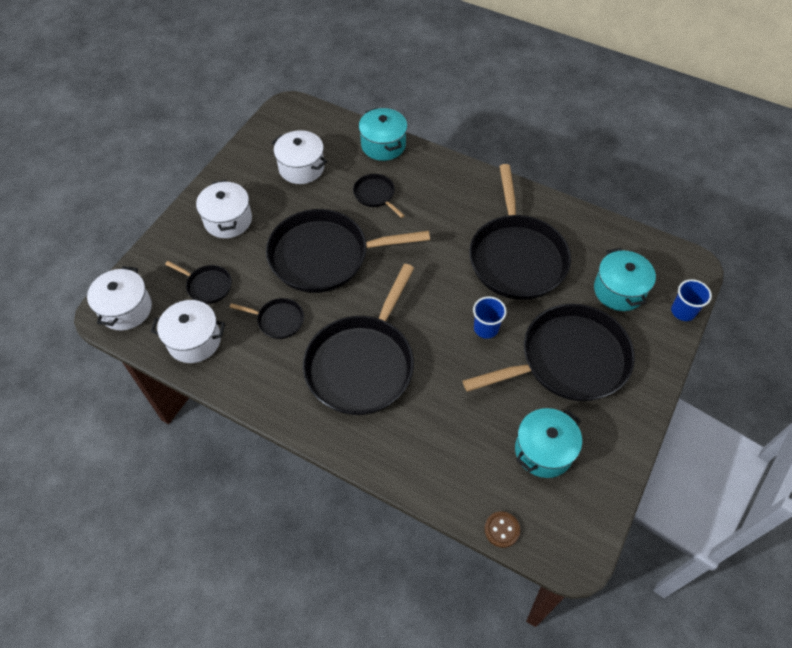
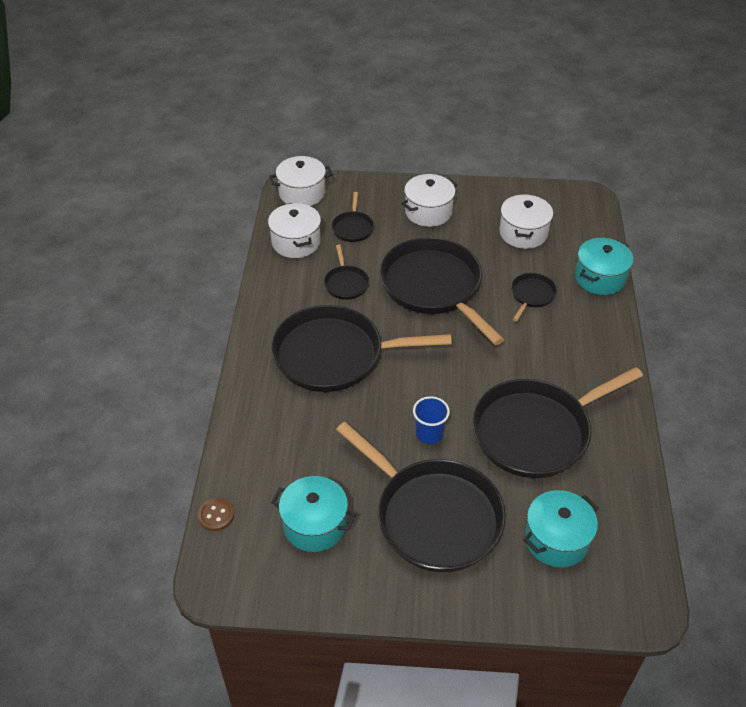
camera: 65 degrees right, 10 degrees down
(683, 311) = (570, 614): blue cup -> none

